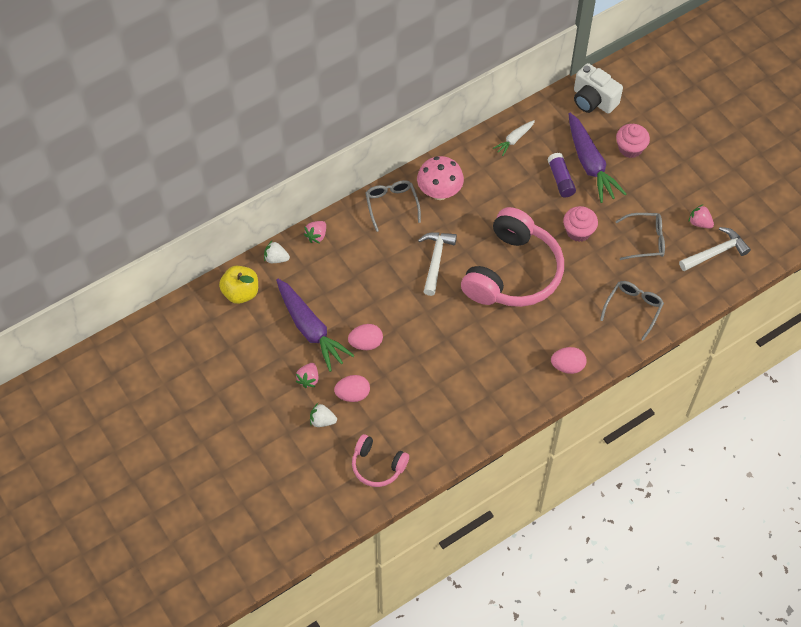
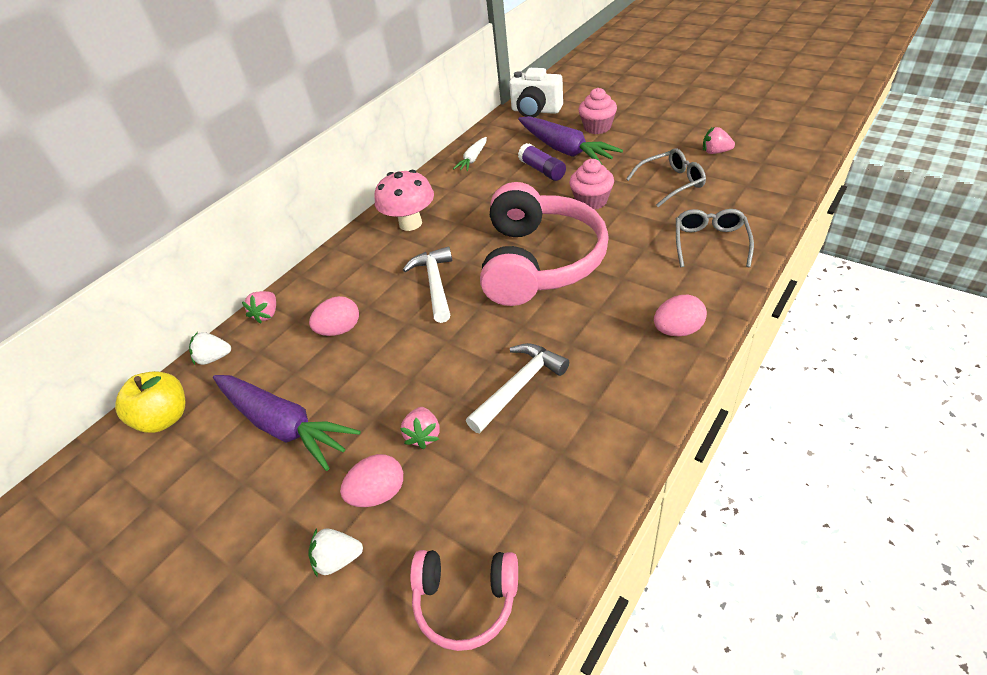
camera: 15 degrees left, 15 degrees down
(308, 379) = (297, 499): pink strawberry -> pink strawberry (423, 435)
(366, 343) = (375, 412): pink egg -> pink egg (340, 330)
(391, 205) = (357, 253): grey glasses -> none
(715, 252) = (755, 167): white hammer -> white hammer (519, 386)

